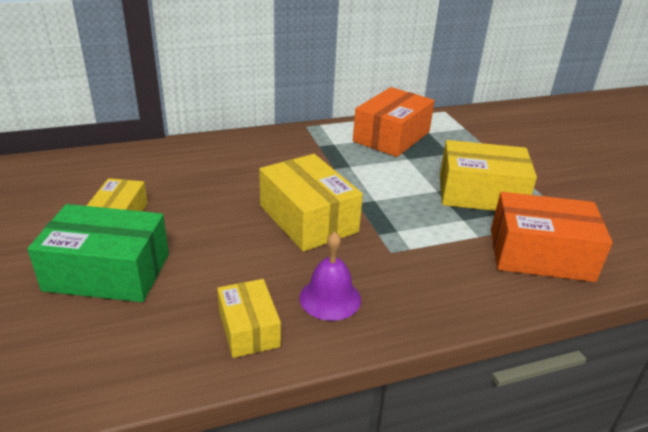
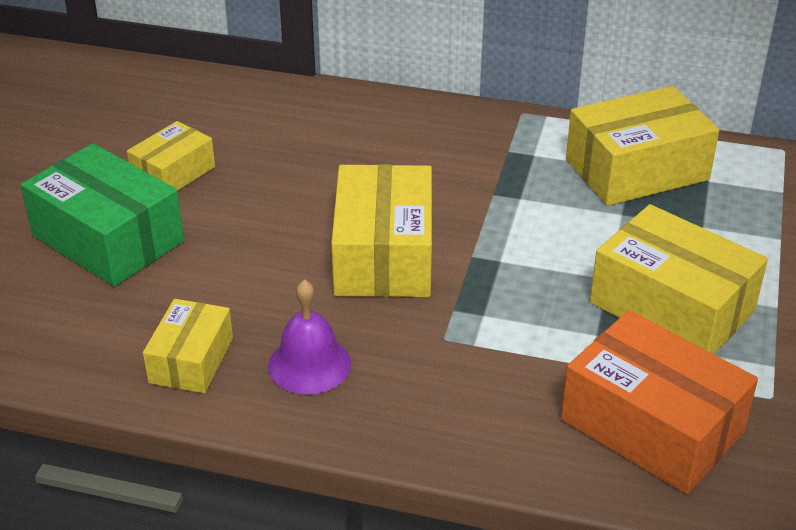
camera: 35 degrees right, 5 degrees up
(391, 137) = (636, 169): orange box -> yellow box

